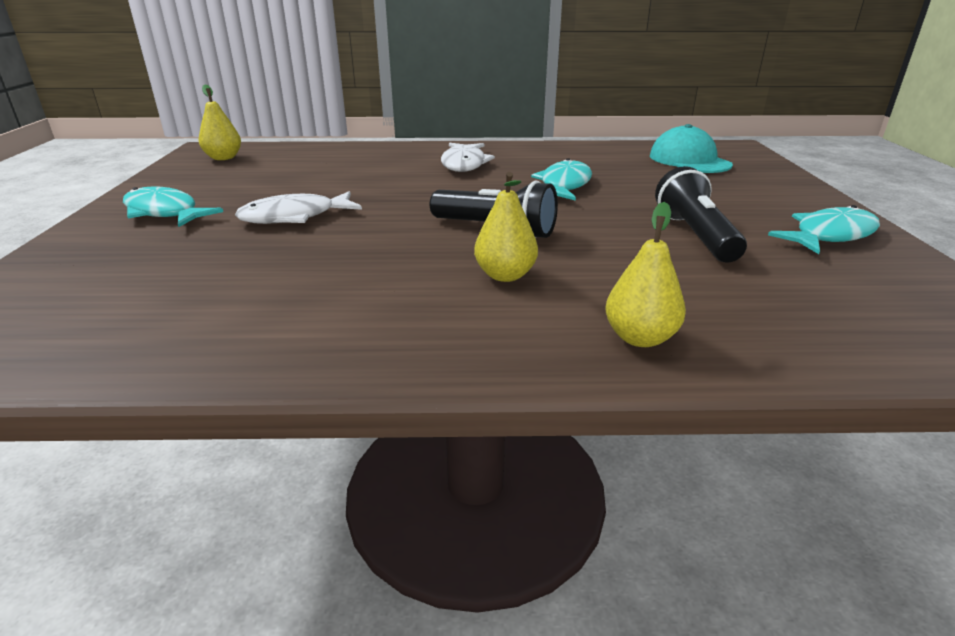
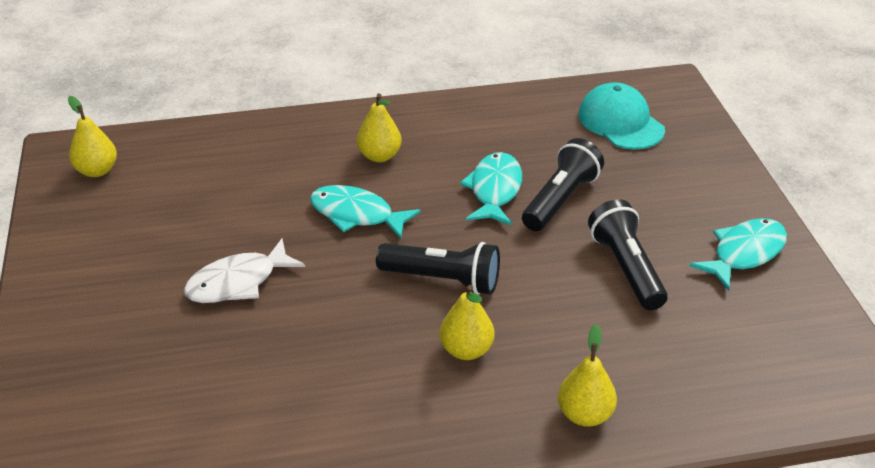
camera: 10 degrees left, 10 degrees up
(164, 212) = (98, 290): turquoise fish -> turquoise fish (356, 215)
(464, 164) = (379, 156): white fish -> yellow pear
(628, 193) = (560, 199): none -> black flashlight

